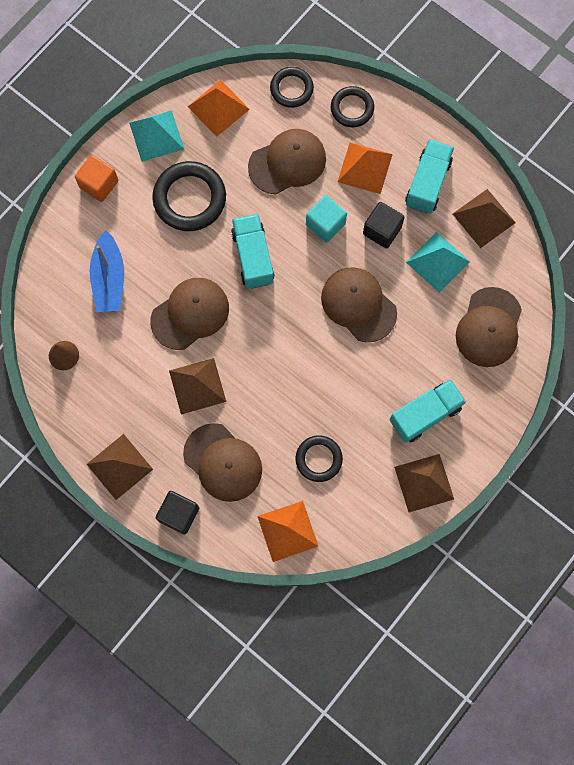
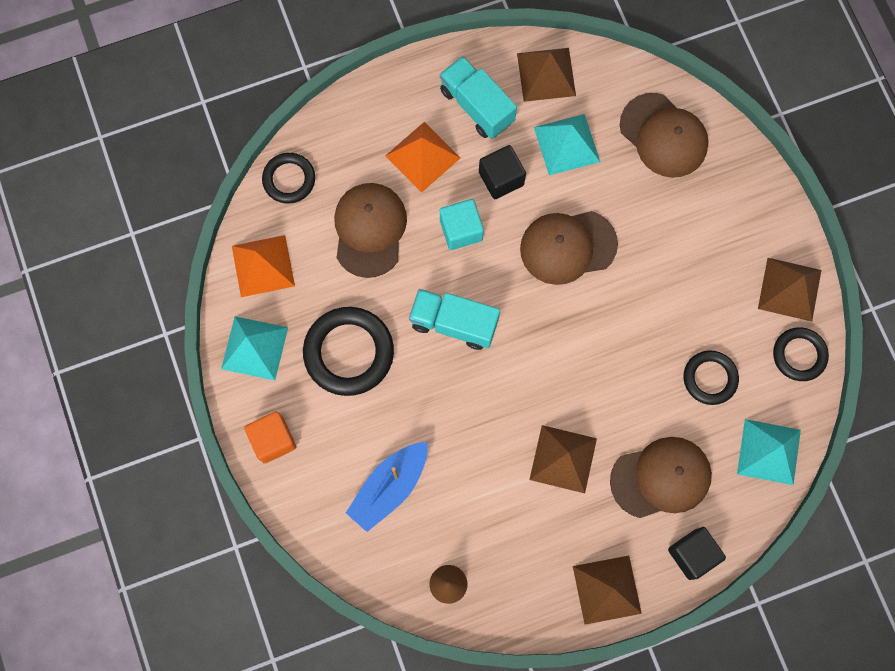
camera: 60 degrees left, 0 degrees up
(109, 279) = (389, 487): blue boat -> blue boat turned 105 degrees clockwise
(190, 314) = (479, 423): brown cap -> none
(287, 531) = (768, 452): orange pyramid -> turquoise pyramid
(352, 108) = (349, 132): black ring -> black ring (799, 355)
(425, 414) = (720, 248): turquoise truck -> none

